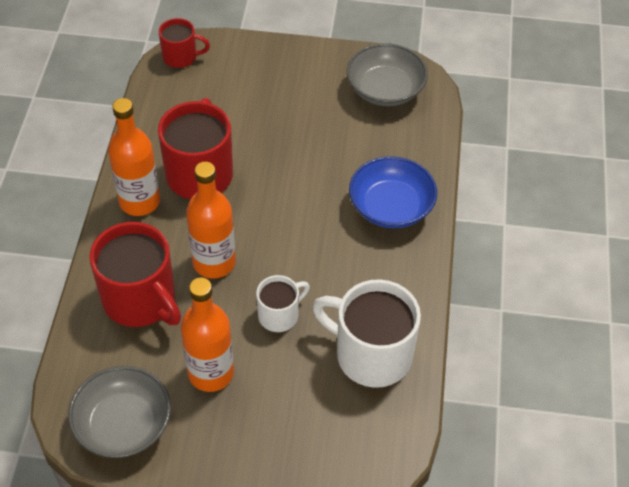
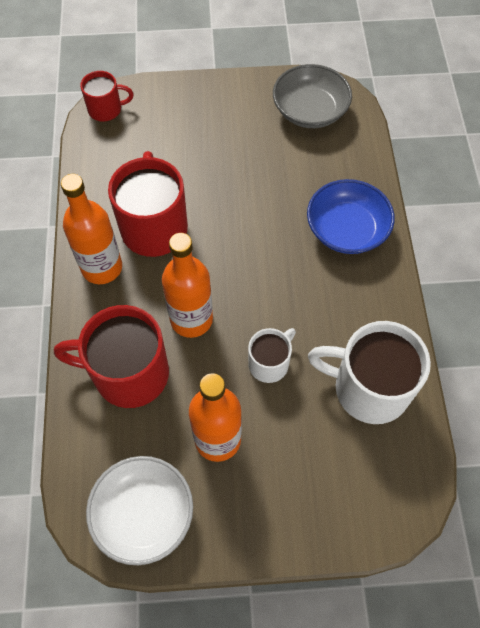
camera: 10 degrees left, 10 degrees up
(123, 424) = (143, 514): grey bowl -> white bowl
(141, 300) = (128, 373): red mug -> red mug turned 150 degrees clockwise

